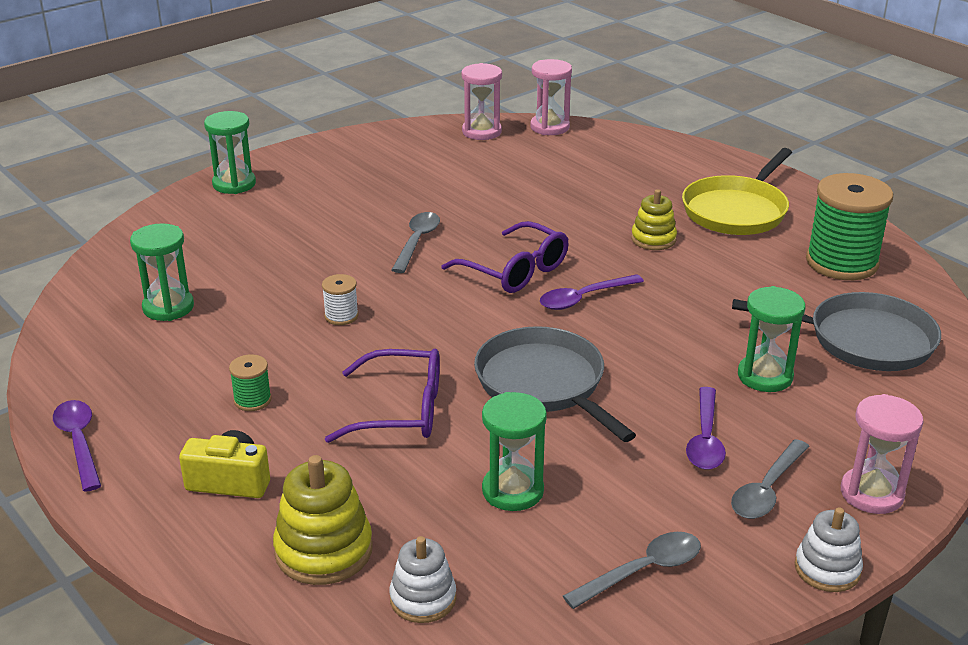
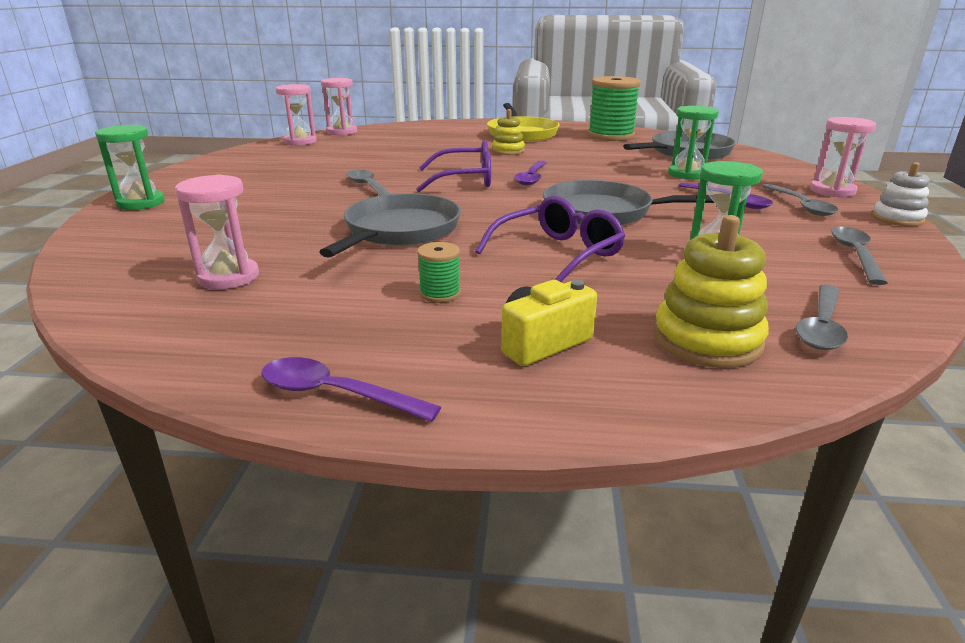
camera: 45 degrees left, 5 degrees down
(168, 307) = (228, 277): green hourglass -> pink hourglass
(341, 316) = (399, 231): white spool -> grey pan
(423, 598) = (821, 326): white stacking toy -> grey spoon

